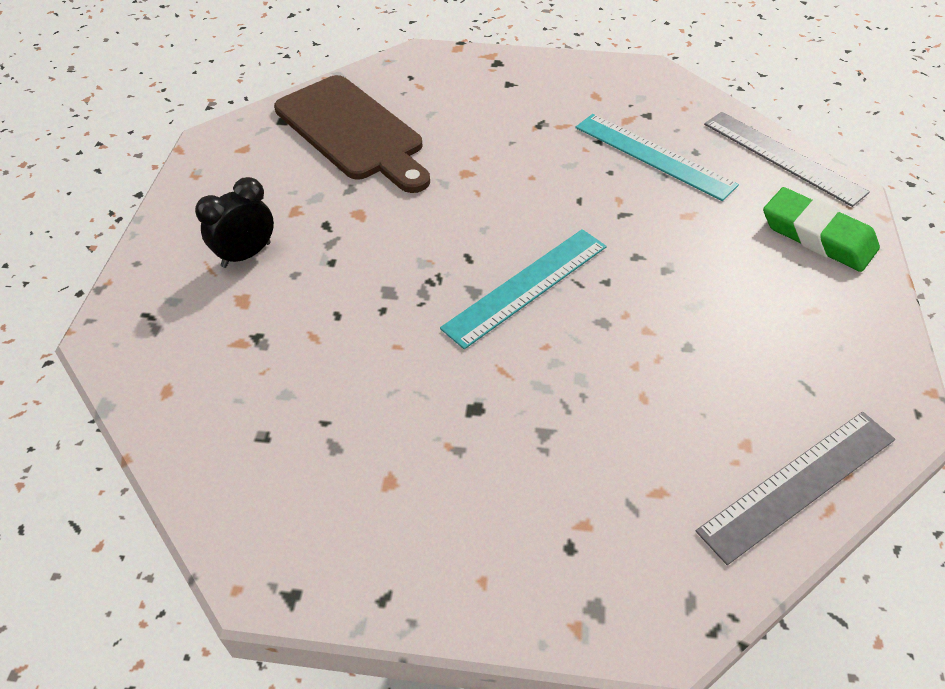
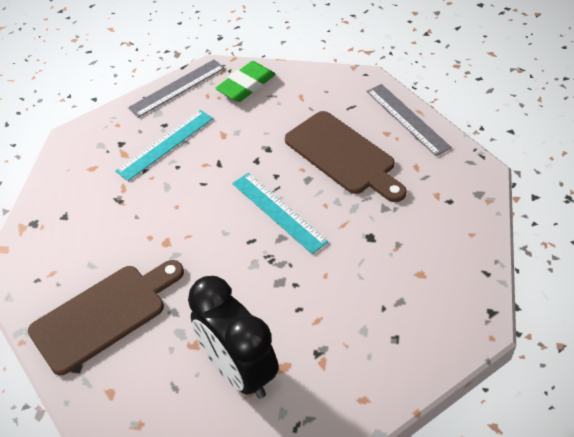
camera: 85 degrees left, 0 degrees up
(246, 255) = (239, 371): black clock -> black clock, size x1.95
(668, 371) = (343, 156): none -> brown cutting board

